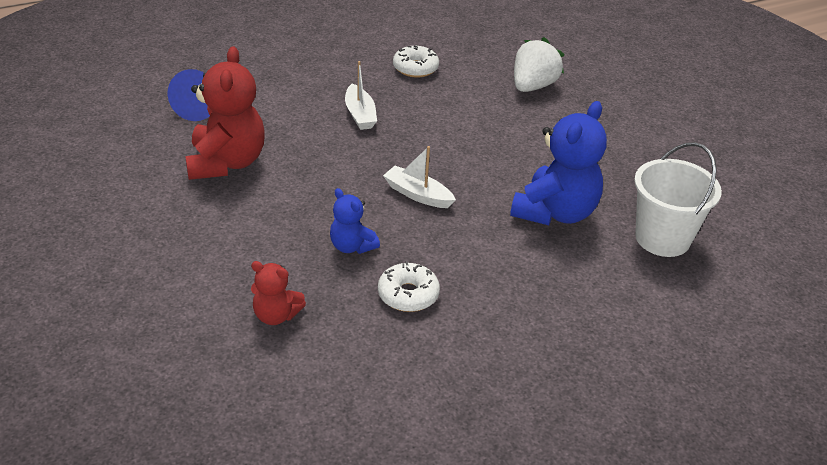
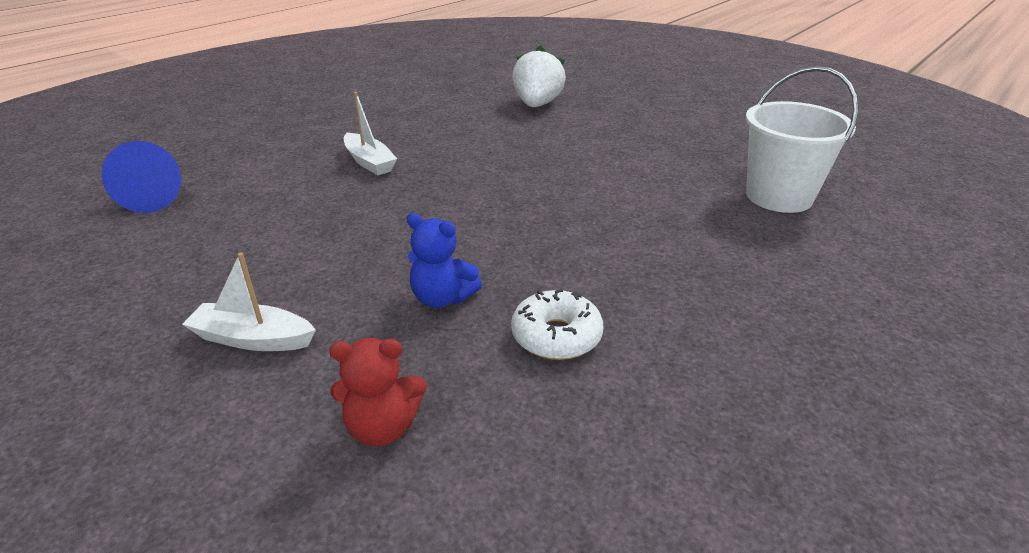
camera: 20 degrees left, 5 degrees down
(226, 163) = (216, 246): red teddy bear -> none
(415, 68) = (407, 113): white donut -> none
(417, 194) = (488, 221): white boat -> white boat (253, 339)
(555, 212) = (652, 200): blue teddy bear -> none

